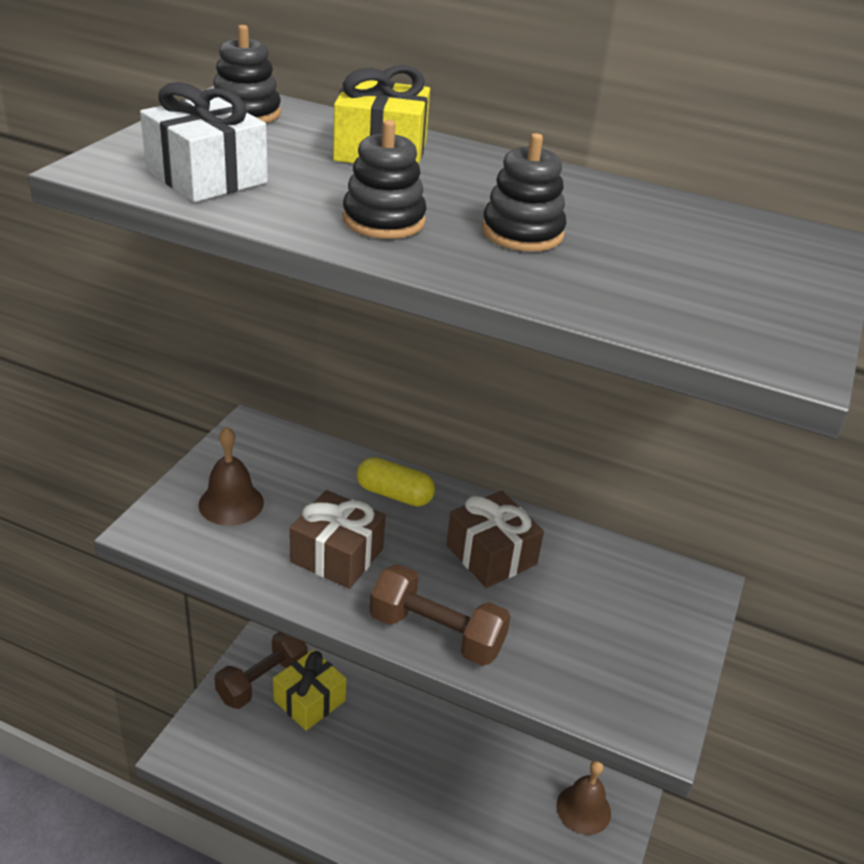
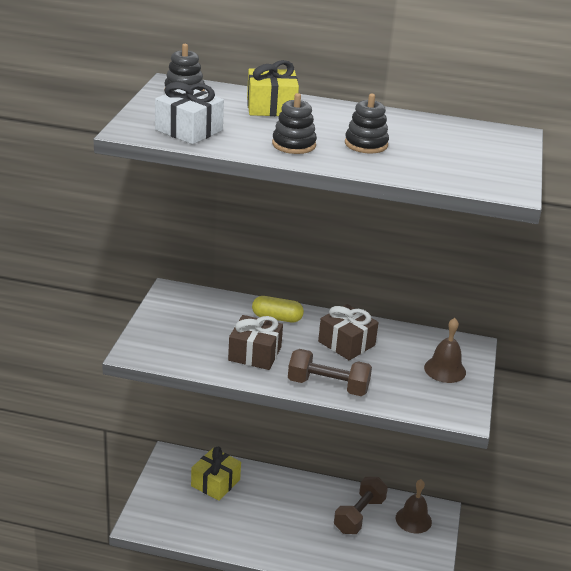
camera: 10 degrees left, 5 degrees down
(231, 503) = (178, 334): brown bell -> brown bell (445, 369)
(262, 680) = (179, 475): brown dumbbell -> brown dumbbell (359, 515)

